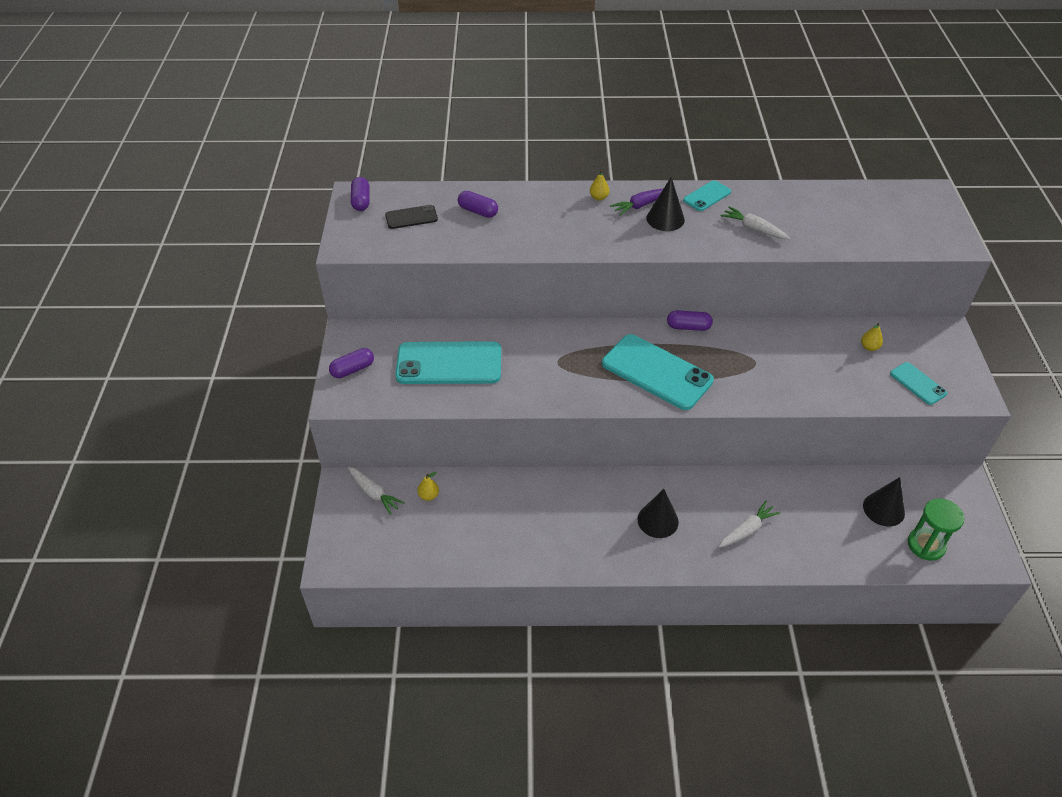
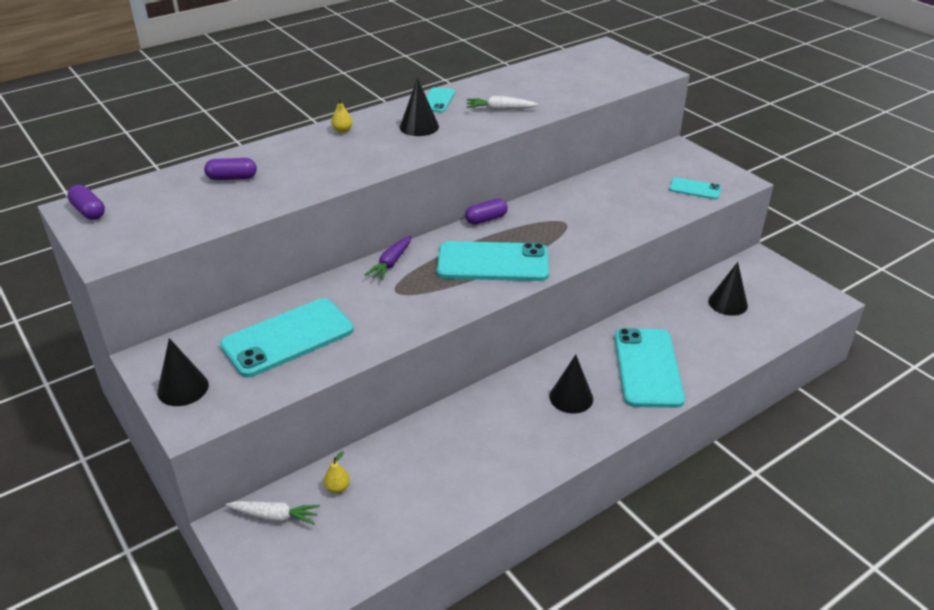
camera: 35 degrees left, 10 degrees down
(353, 369) = (183, 388): purple capsule -> black cone
(411, 217) = (162, 206): black phone -> none
(641, 205) = (387, 124): purple carrot -> purple carrot (391, 263)
(747, 530) = (647, 368): white carrot -> turquoise phone
(869, 347) = (637, 179): yellow pear -> none
(926, 545) = (778, 313): green hourglass -> none

